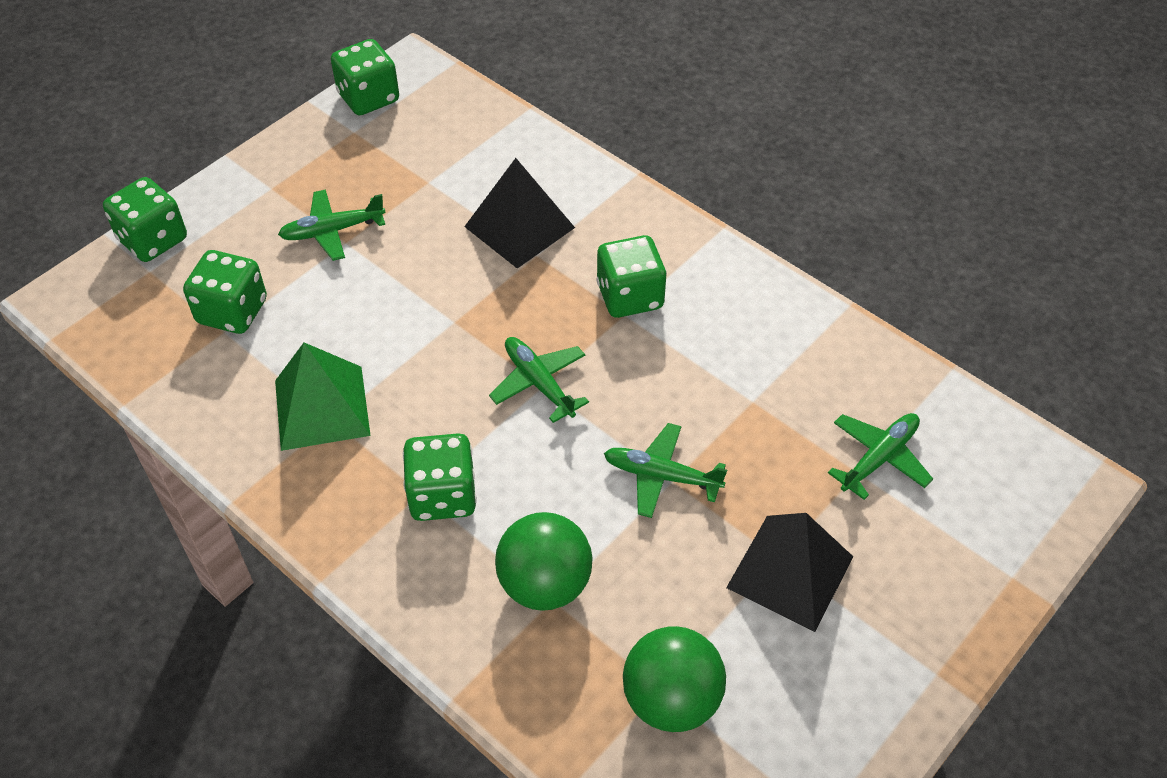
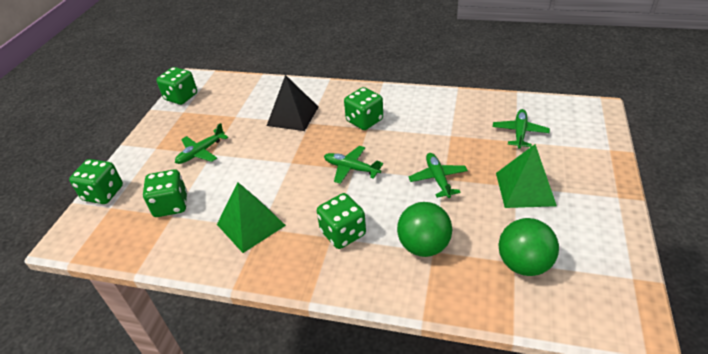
camera: 25 degrees left, 10 degrees down
(661, 476) = (438, 179): green plane -> green plane turned 90 degrees clockwise
(790, 571) = (525, 189): black pyramid -> green pyramid

